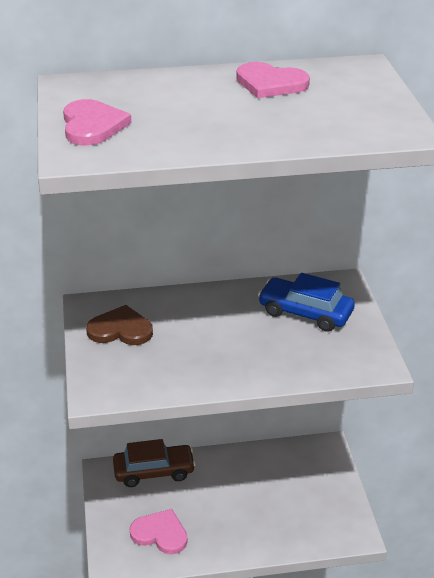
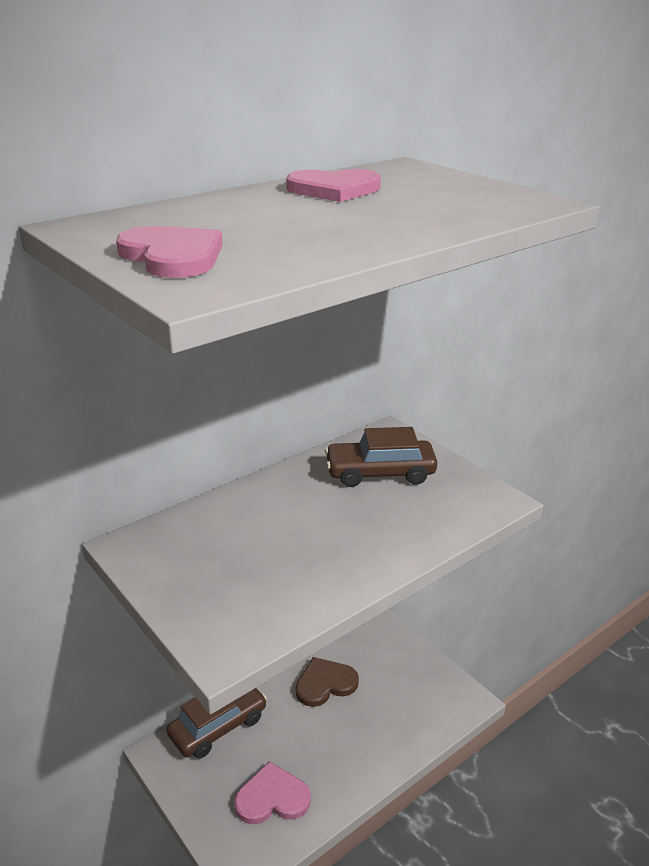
camera: 30 degrees left, 5 degrees down
(120, 329) = (191, 560): brown heart -> brown heart (325, 684)
(305, 313) = (380, 473): blue car -> brown car

